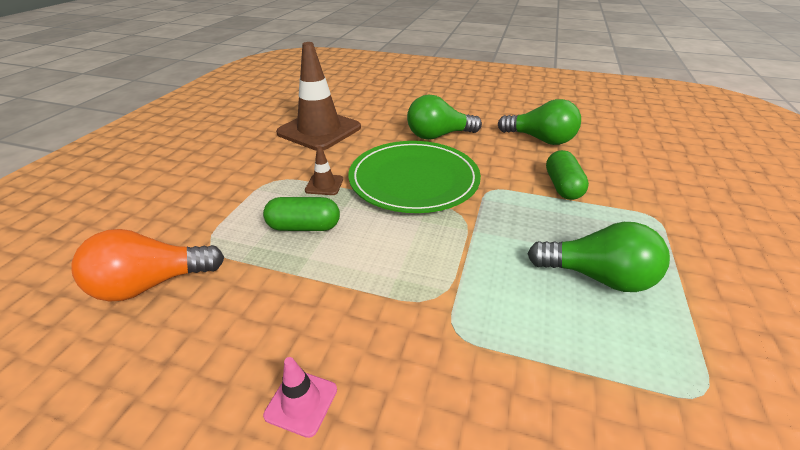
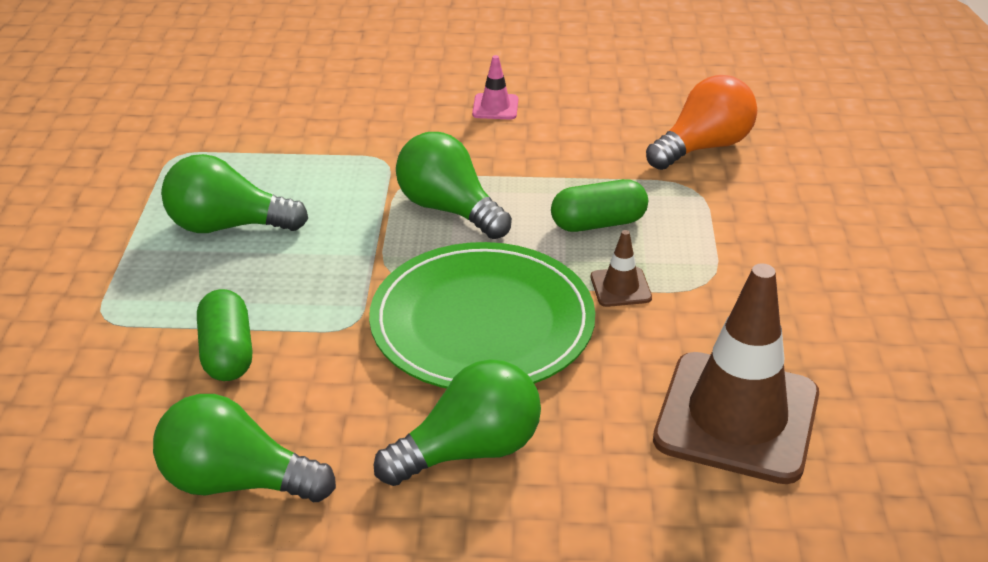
camera: 165 degrees right, 0 degrees up
(408, 259) = (449, 209): none -> green light bulb

